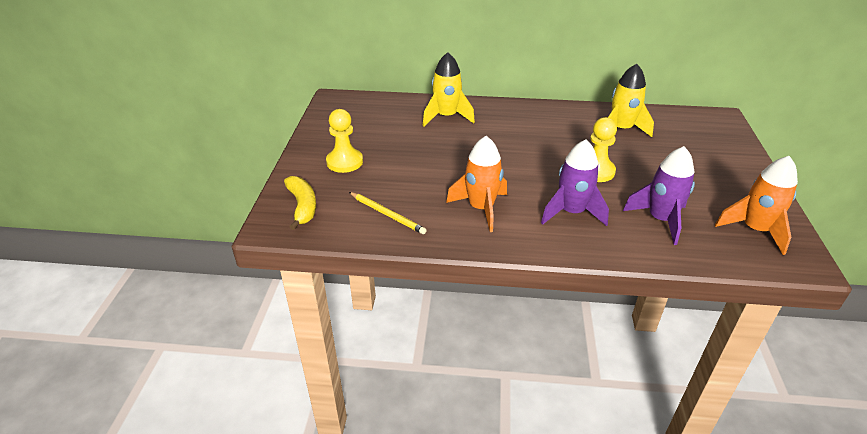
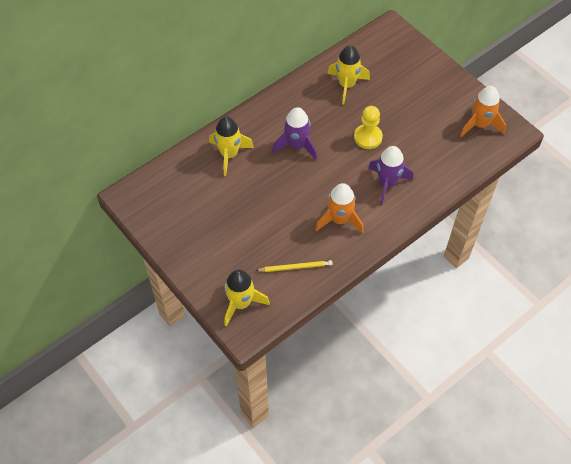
camera: 45 degrees left, 20 degrees up
(302, 206) = (241, 303): yellow banana -> yellow rocket
(344, 162) = (217, 248): yellow pawn -> none
(660, 220) = (433, 153): purple rocket -> purple rocket (296, 146)

